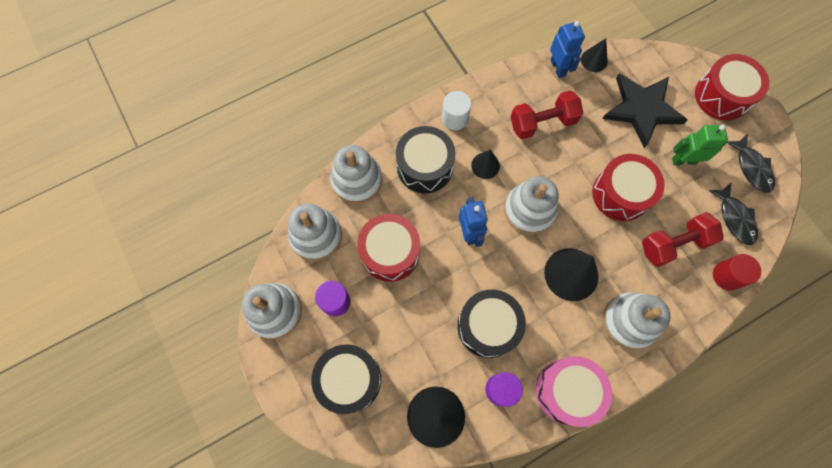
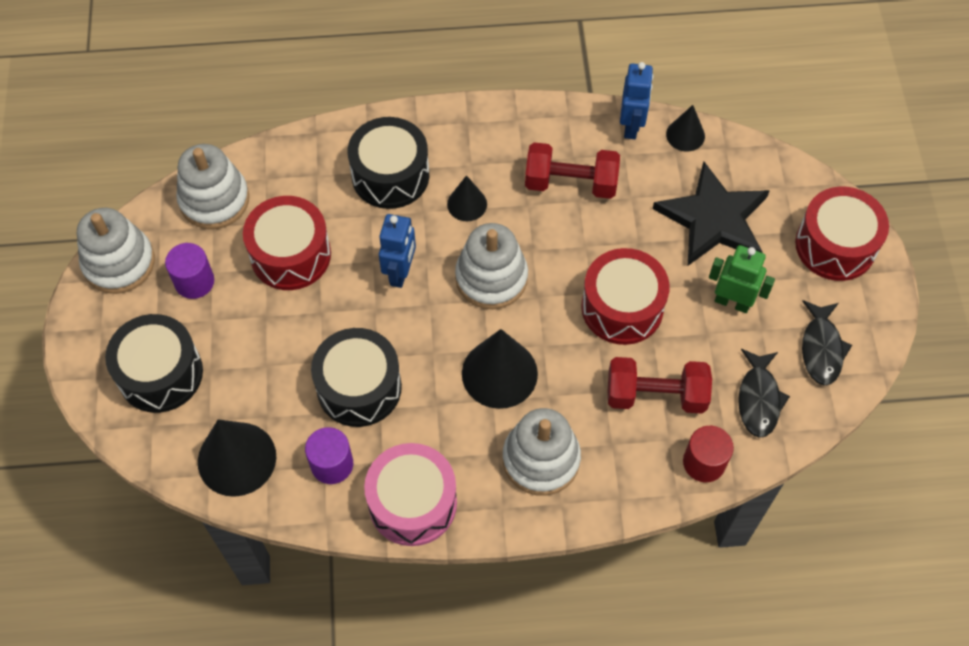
camera: 25 degrees right, 10 degrees down
(357, 180) = (299, 158): white stacking toy -> none
(455, 118) = (461, 134): white cylinder -> none

